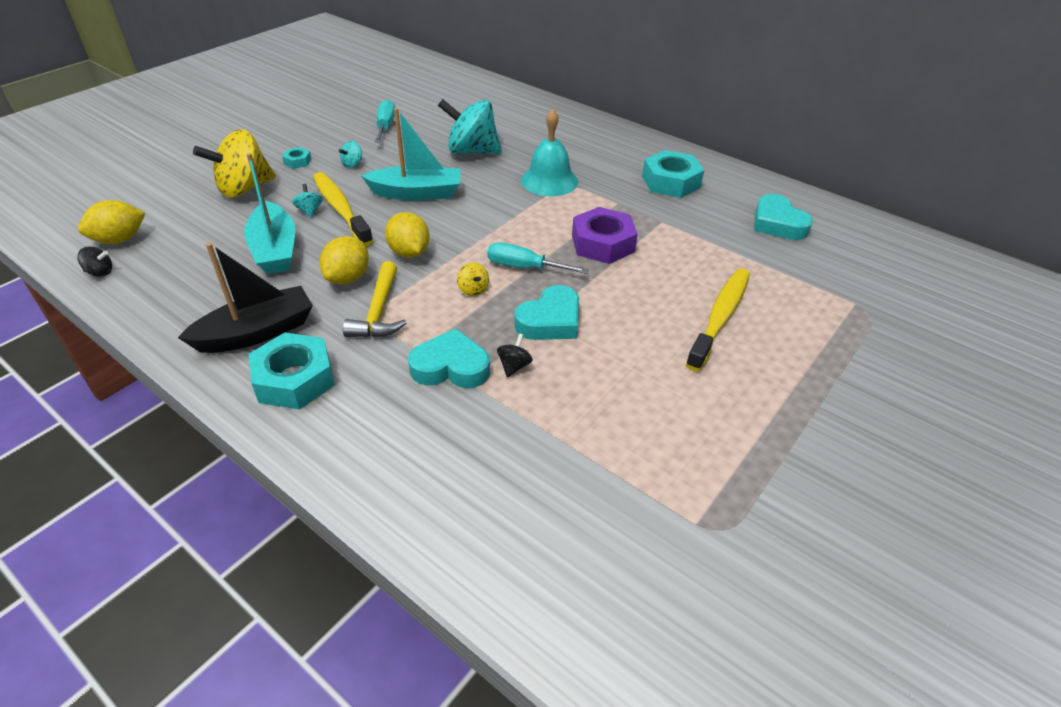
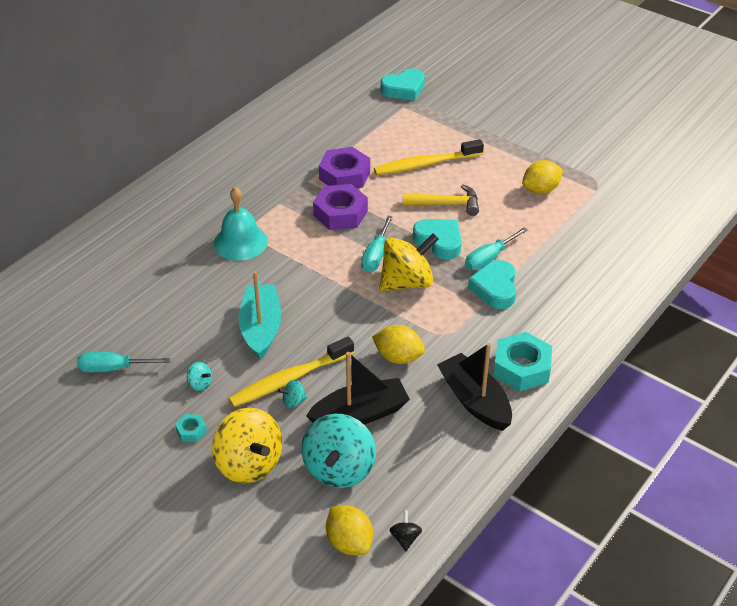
camera: 90 degrees left, 0 degrees up
(275, 250) = (360, 414): turquoise boat -> black boat
(379, 312) = (440, 333): yellow hammer -> yellow hammer (446, 204)
(409, 252) = (359, 323): yellow lemon -> yellow lemon (540, 190)
(471, 151) = (179, 296): turquoise spinning top -> turquoise spinning top (339, 469)
(473, 290) = (407, 282): yellow spinning top -> yellow spinning top, size x2.41
(514, 366) = (489, 258): black spinning top -> turquoise screwdriver
(671, 182) = (245, 171): turquoise nut -> none
(678, 248) = (344, 175): none -> purple nut
(720, 317) = (425, 164): yellow toothbrush -> yellow toothbrush turned 45 degrees counterclockwise
(777, 223) = (309, 125): turquoise heart -> turquoise heart (404, 89)

